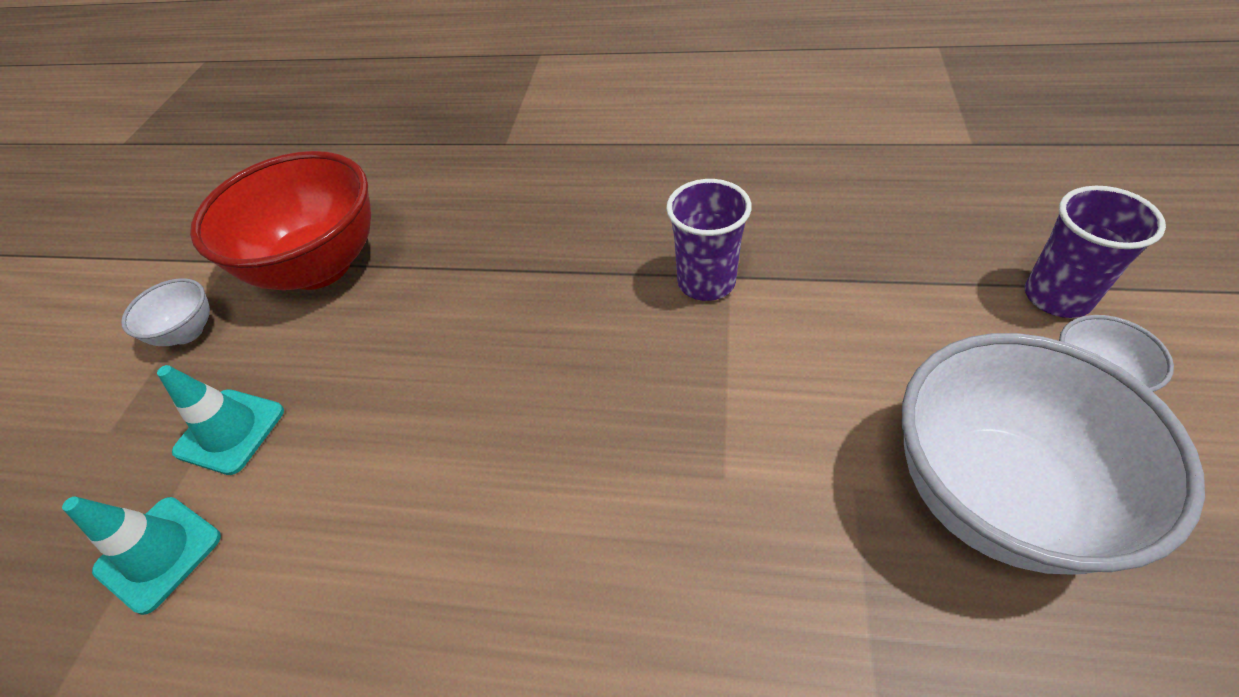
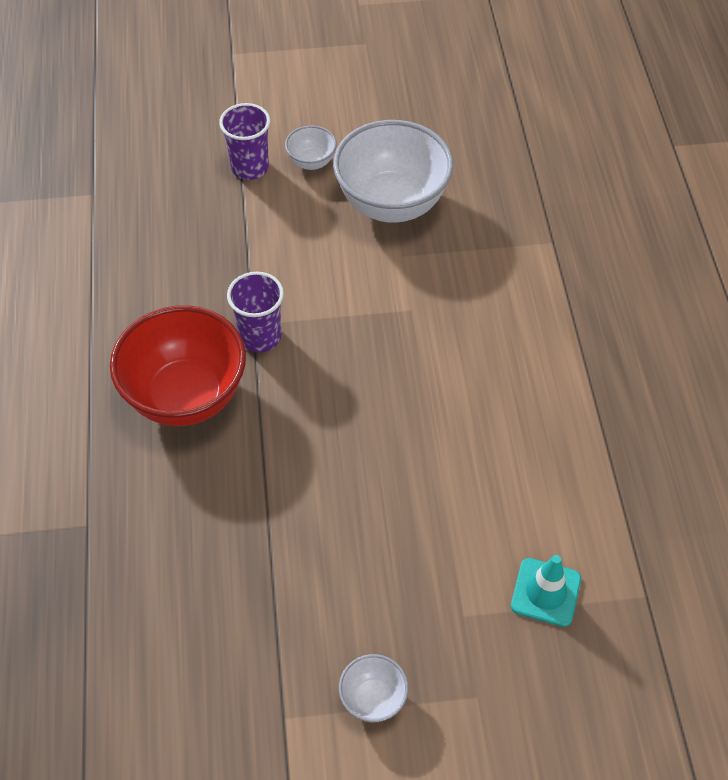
camera: 110 degrees left, 5 degrees up
(230, 431) = (453, 601): turquoise traffic cone -> none
(320, 266) = (279, 623): red bowl -> red bowl (186, 396)

